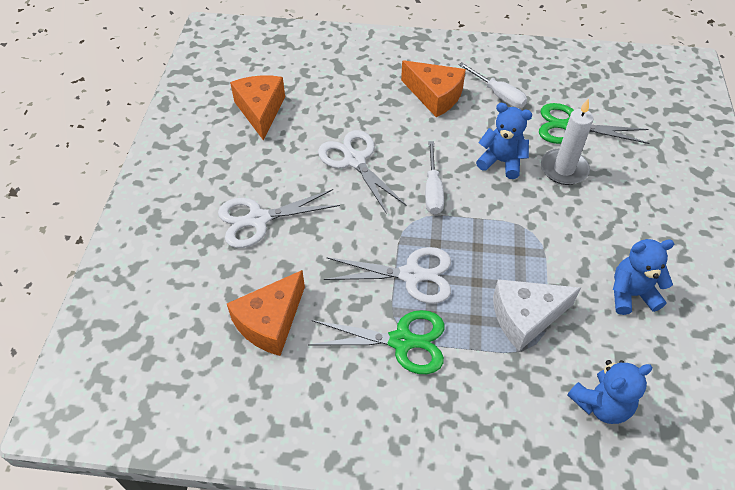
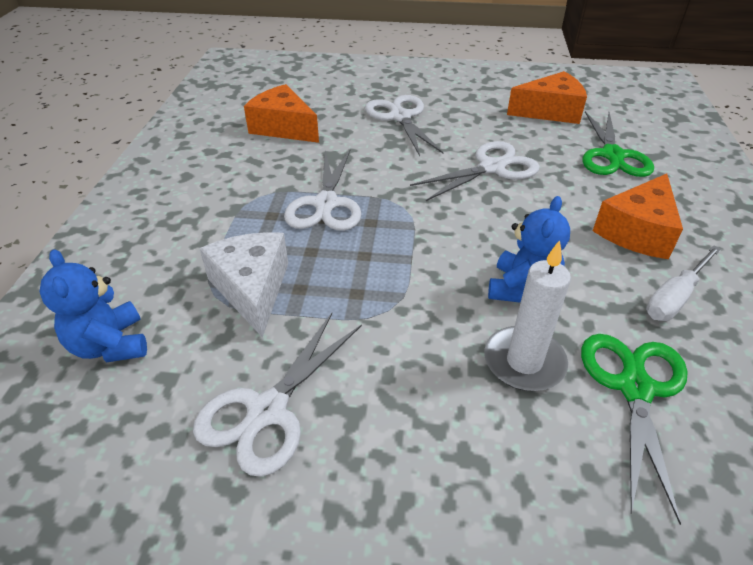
camera: 90 degrees right, 10 degrees down
(402, 341) = (244, 196): green scissors -> green scissors (612, 155)
(433, 190) = (455, 223): white screwdriver -> none
(631, 294) = (267, 411): blue teddy bear -> white scissors

